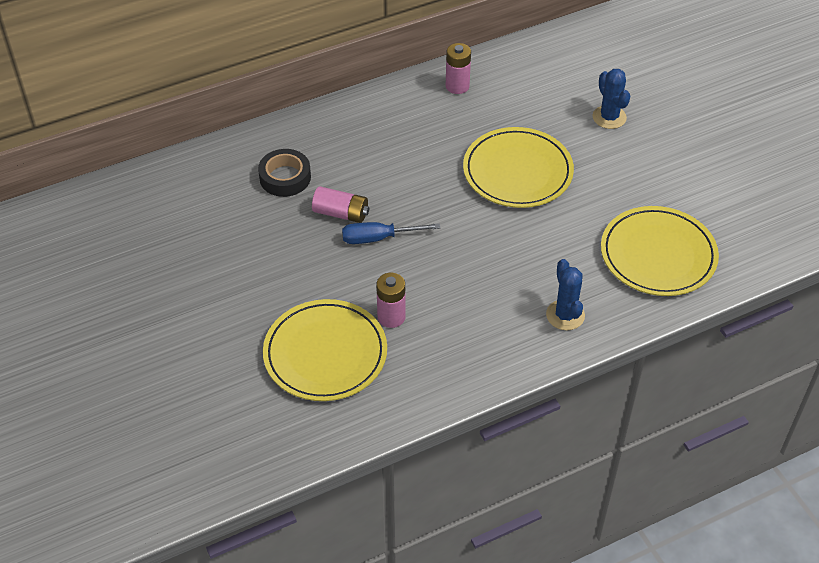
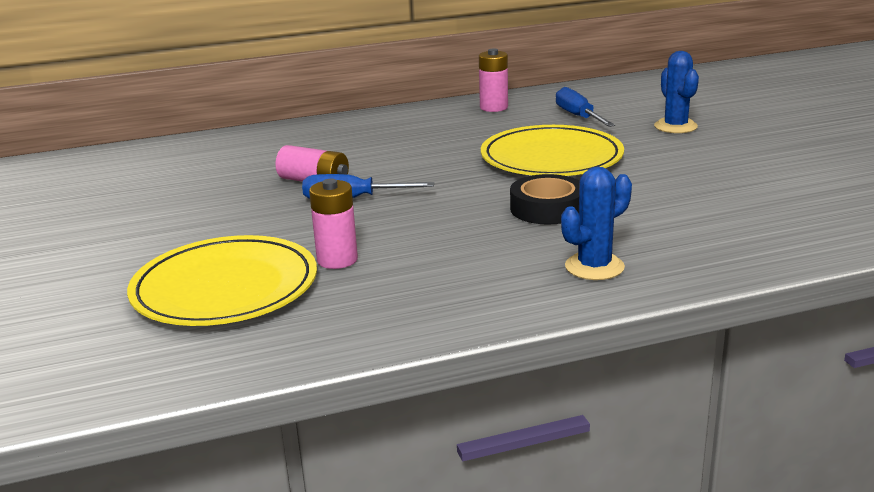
camera: 10 degrees right, 25 degrees down
(285, 177) = (261, 157): black tape -> black tape (547, 208)
(530, 101) = (578, 116): none -> blue screwdriver
(565, 315) = (594, 267): blue cactus -> blue cactus turned 60 degrees clockwise
(658, 255) = (740, 221): yellow plate -> none

